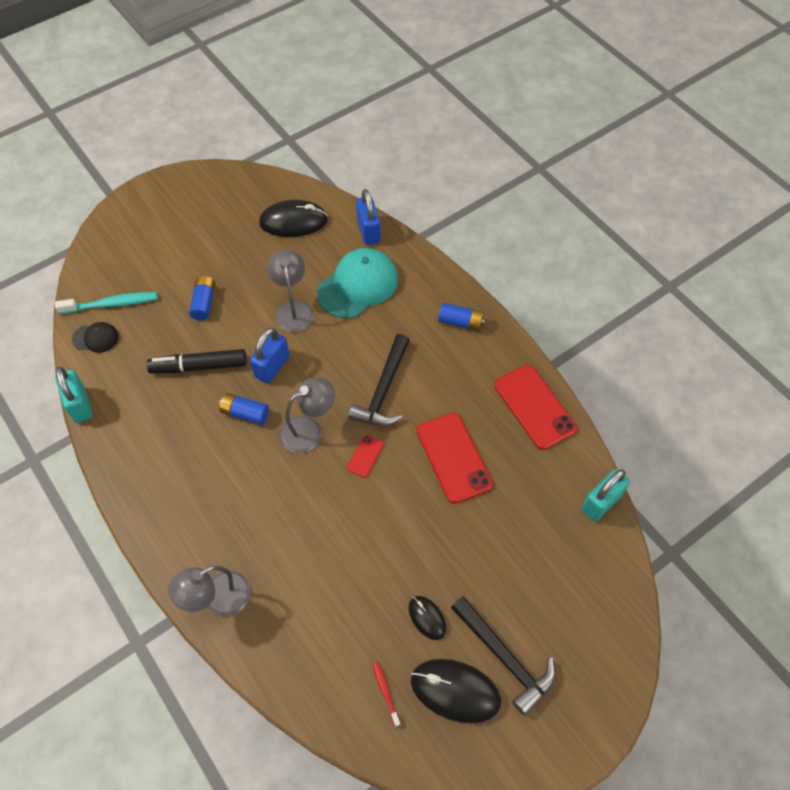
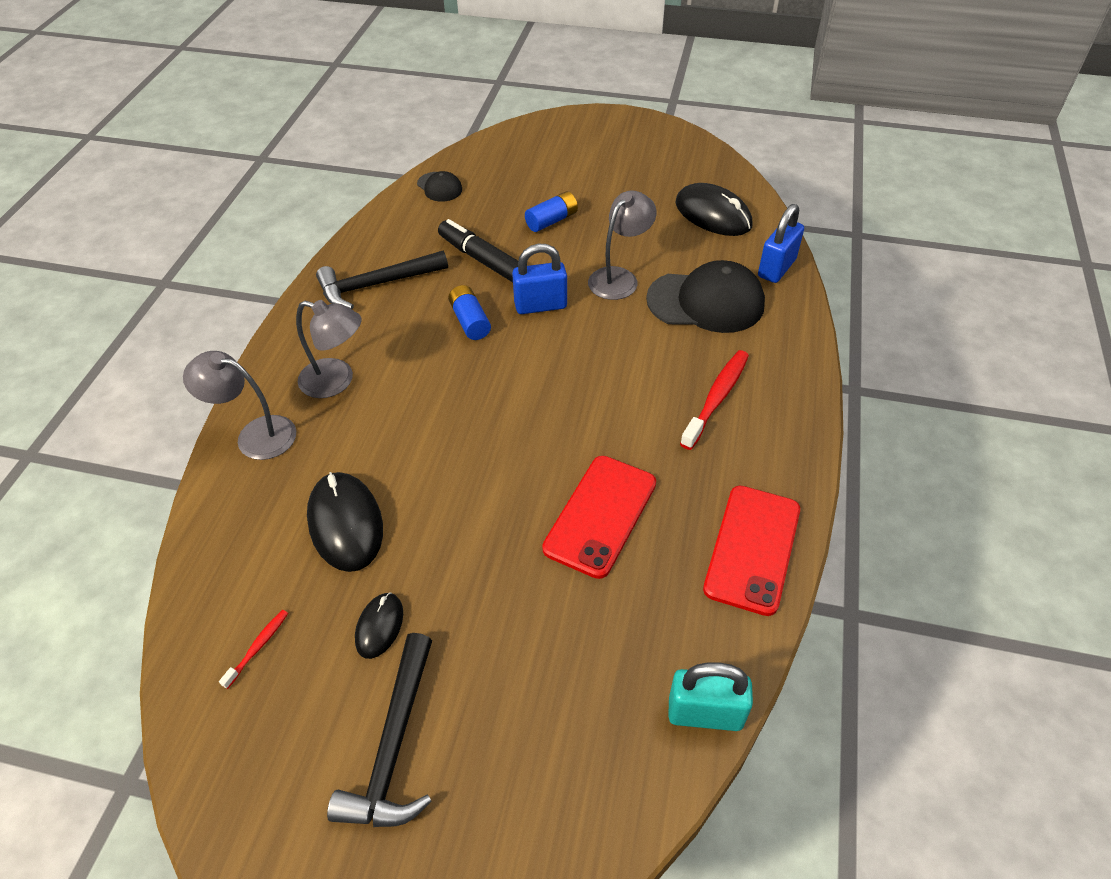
camera: 50 degrees right, 10 degrees down
(80, 405) = (366, 221): turquoise padlock -> none
(111, 304) = (482, 173): turquoise toothbrush -> none
(309, 430) = (502, 377): grey lamp -> grey lamp (337, 381)
(358, 285) = (706, 302): turquoise cap -> black cap
(365, 456) = (520, 439): red phone -> none
(383, 390) = (612, 401): black hammer -> black hammer (377, 285)
(430, 341) = (716, 398): none -> red toothbrush
(455, 691) = (310, 719): black mouse -> black mouse (345, 523)
(460, 322) = (772, 407): blue battery -> none

